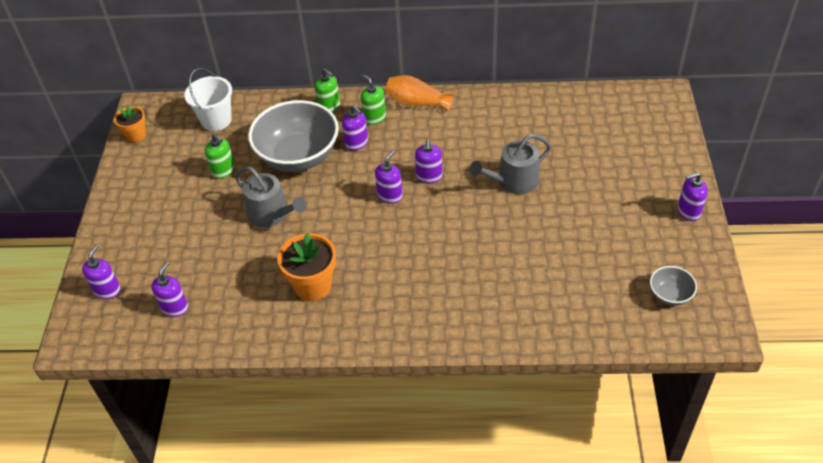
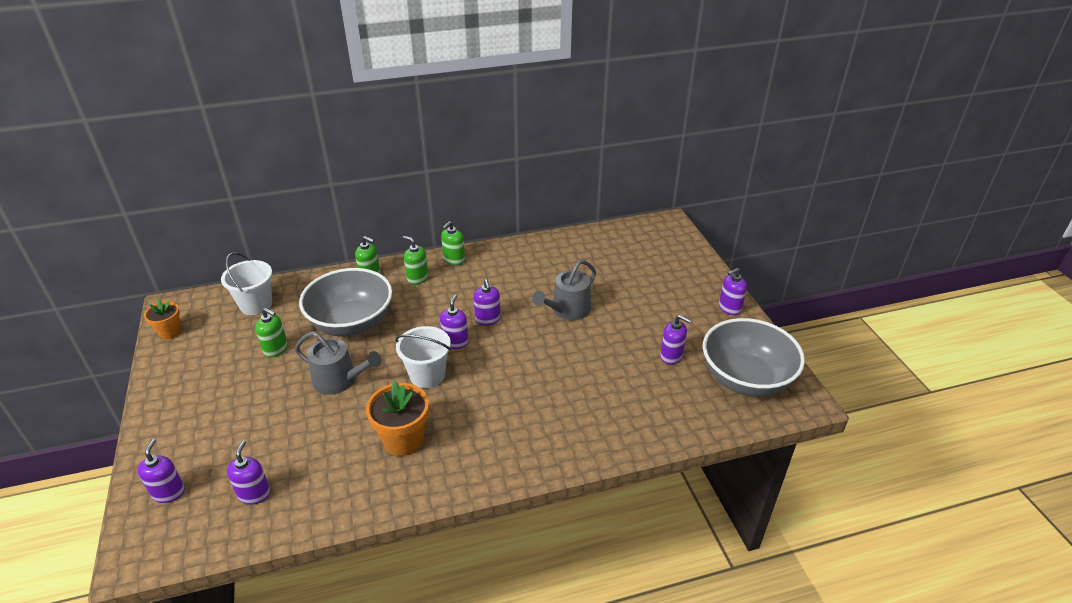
camera: 20 degrees left, 10 degrees down
(353, 225) = (427, 375): none -> white bucket
(356, 143) = (407, 302): purple soap dispenser -> purple soap dispenser (671, 356)
(416, 102) = (454, 260): orange vase -> green soap dispenser
(670, 295) = (745, 379): grey bowl -> grey bowl, size x2.25

